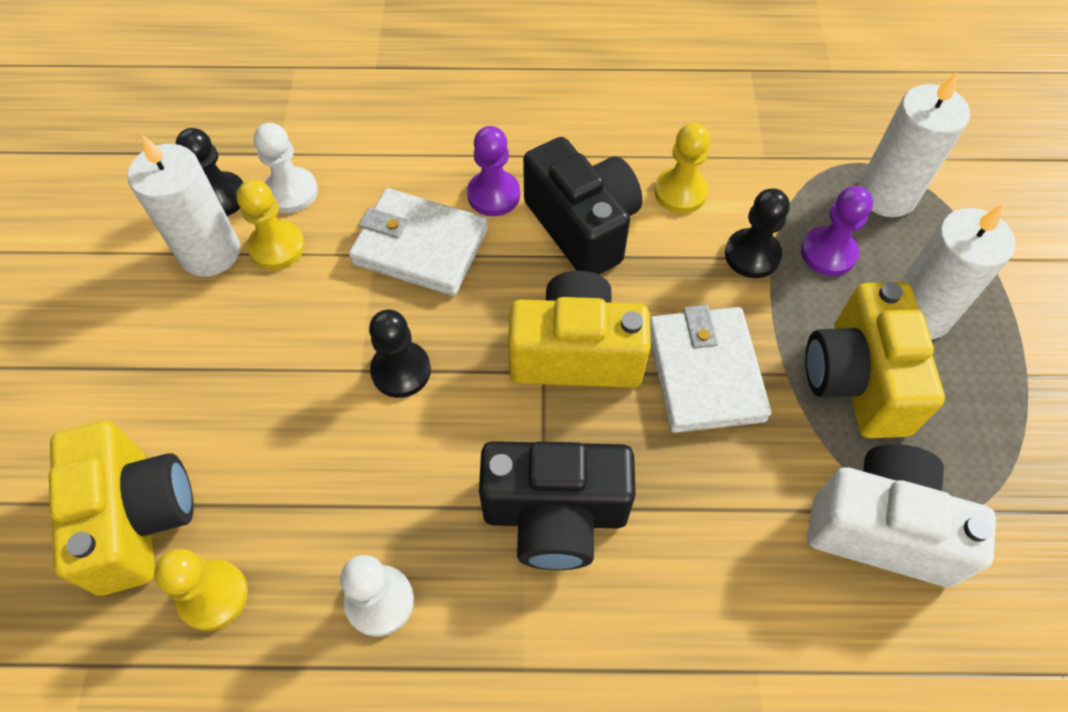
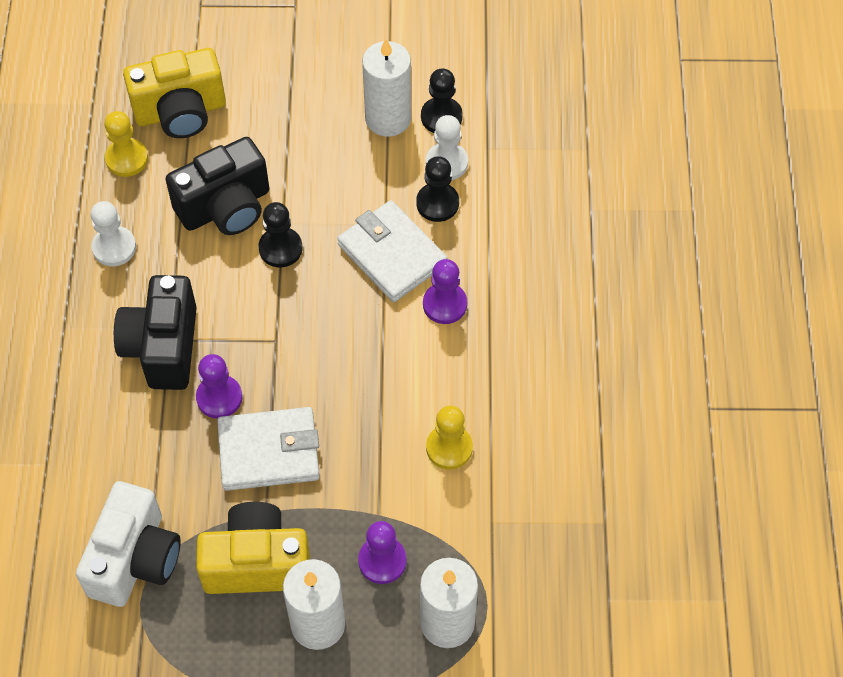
camera: 90 degrees right, 0 degrees up
(277, 247) = (392, 160): yellow pawn -> none
(420, 246) = (392, 254): white wallet -> white wallet turned 60 degrees counterclockwise
(576, 353) = (290, 362): yellow camera -> none
(582, 226) = (411, 370): black camera -> black camera (225, 207)
(631, 435) = (219, 397): none -> purple pawn
(752, 255) = (380, 499): black pawn -> black pawn (437, 203)

